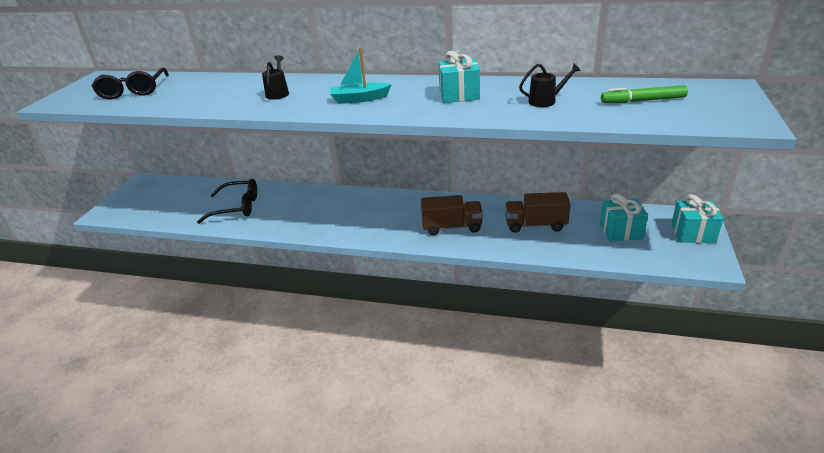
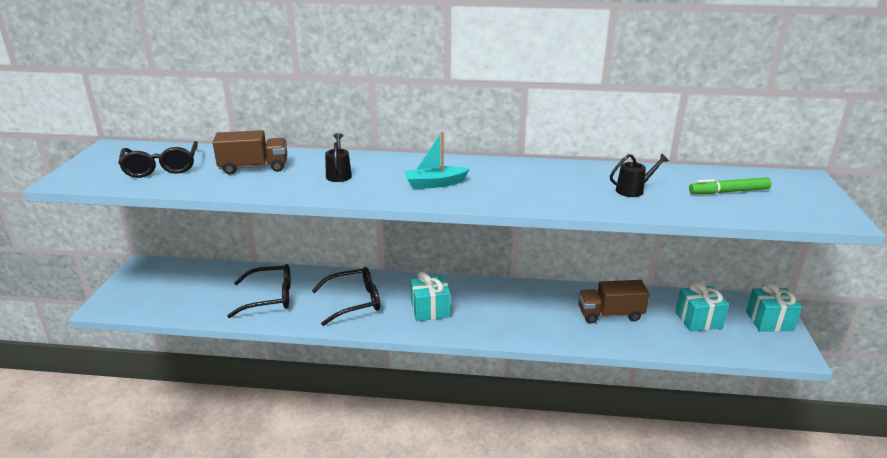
camera: 10 degrees left, 5 degrees down
(307, 211) = (354, 302): none -> black glasses
(452, 227) = (522, 318): brown truck -> brown truck (254, 167)
(459, 95) = (541, 181): turquoise gift -> turquoise gift (430, 310)

